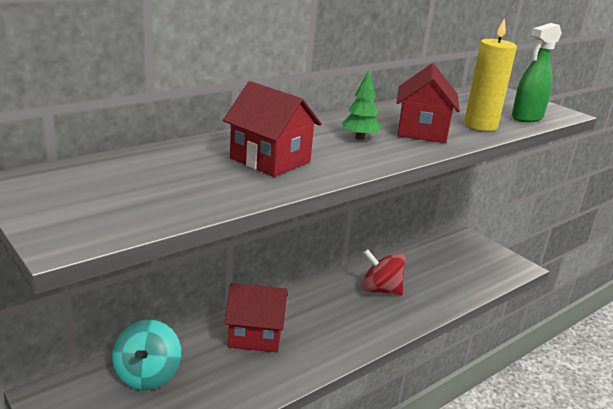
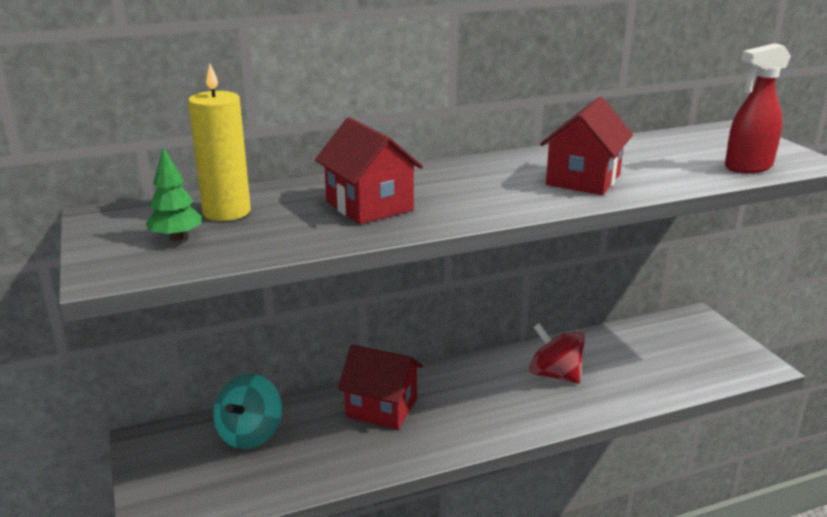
camera: 20 degrees right, 0 degrees up
(360, 138) = (496, 185): green tree -> green tree (176, 238)
(480, 125) = (670, 175): yellow candle -> yellow candle (227, 212)
(526, 118) = (747, 167): green spray bottle -> red spray bottle

